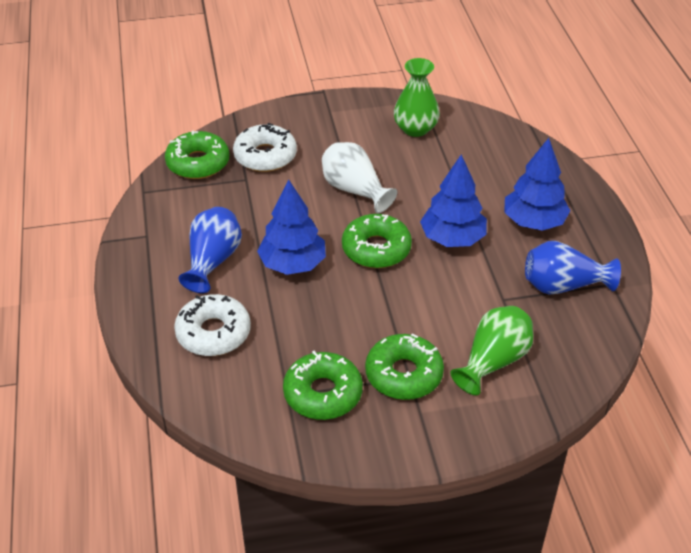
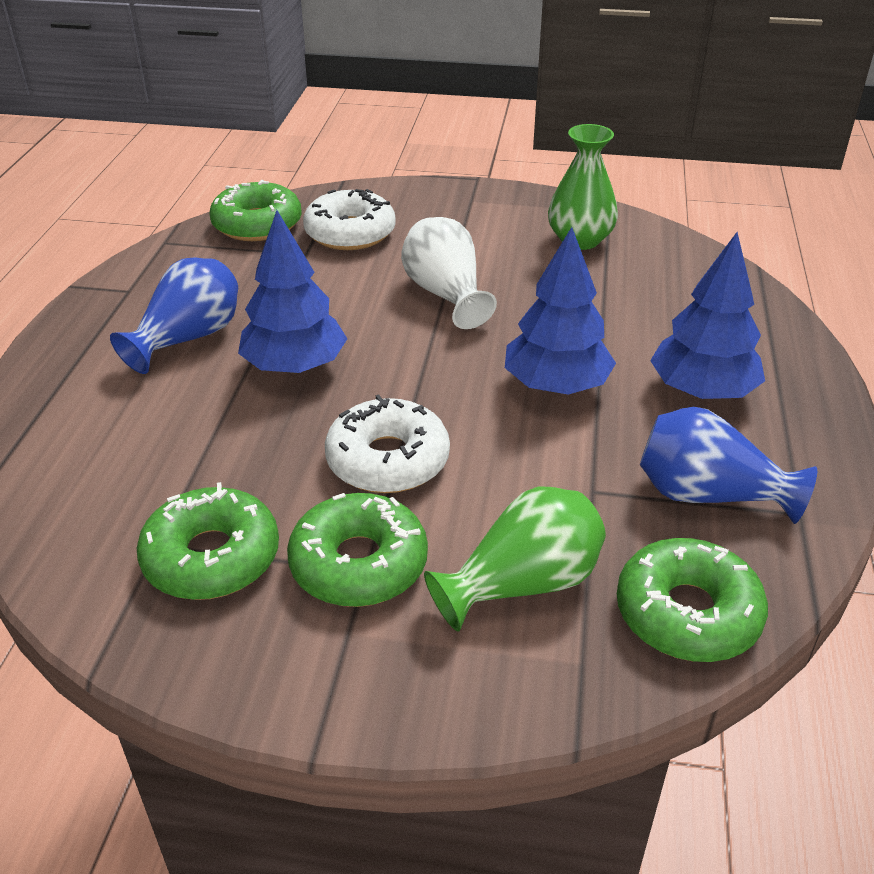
camera: 20 degrees right, 5 degrees down
(213, 333) = (118, 429): white donut -> white donut (388, 460)
(376, 249) = (430, 374): green donut -> green donut (687, 613)

